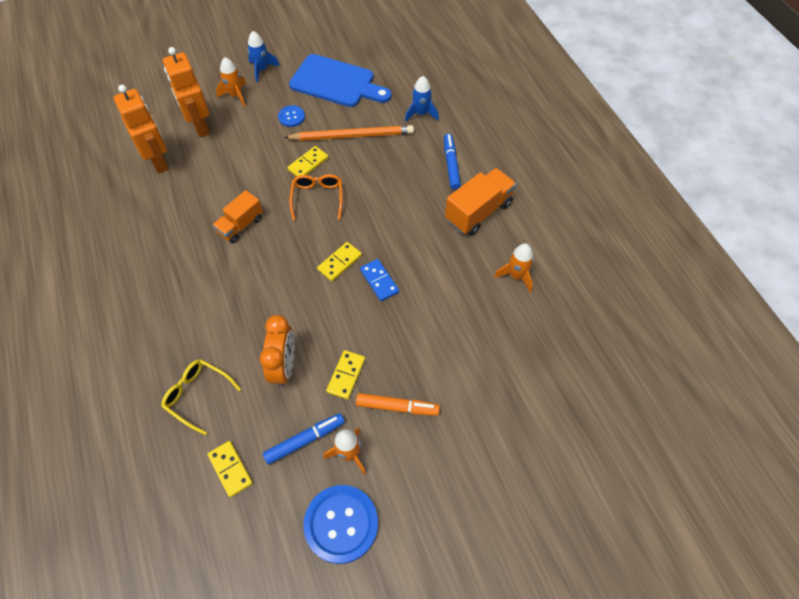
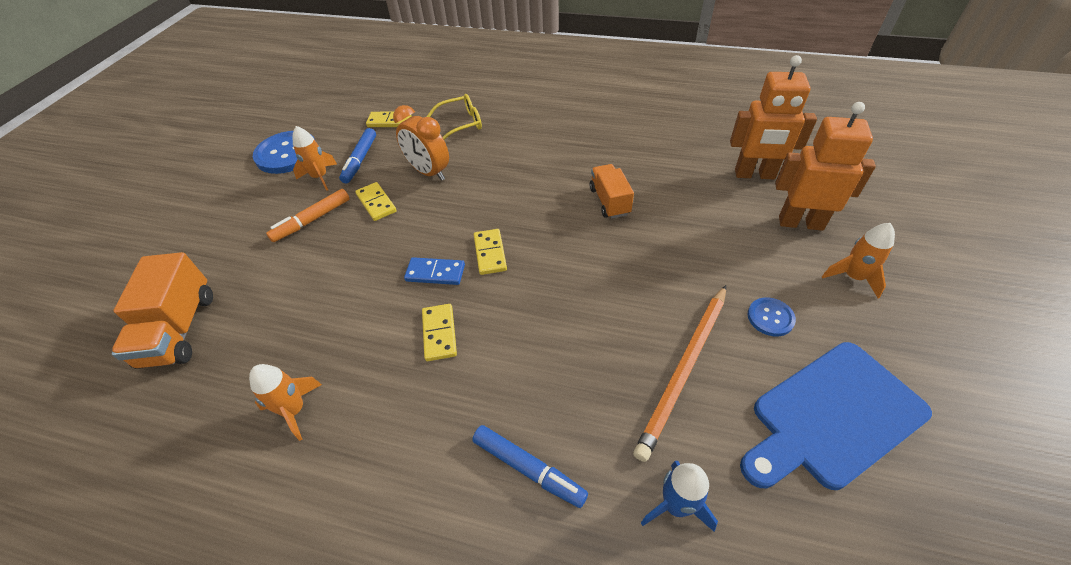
camera: 130 degrees right, 10 degrees down
(262, 70) = (910, 330): blue rocket -> none
(308, 164) = (661, 294): yellow domino -> yellow domino (439, 333)
(317, 198) = (595, 276): orange glasses -> none
(478, 212) = (418, 440): orange truck -> orange truck (179, 329)

